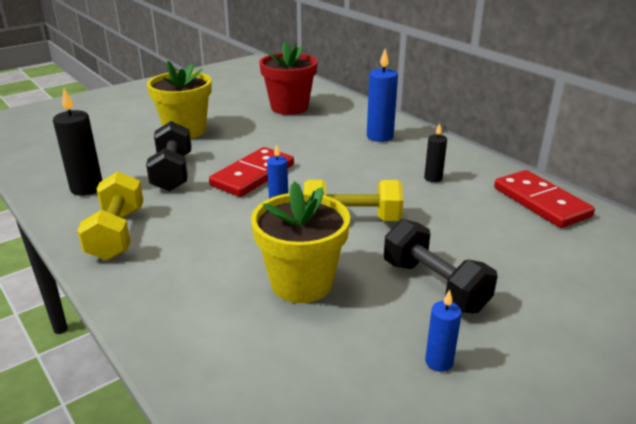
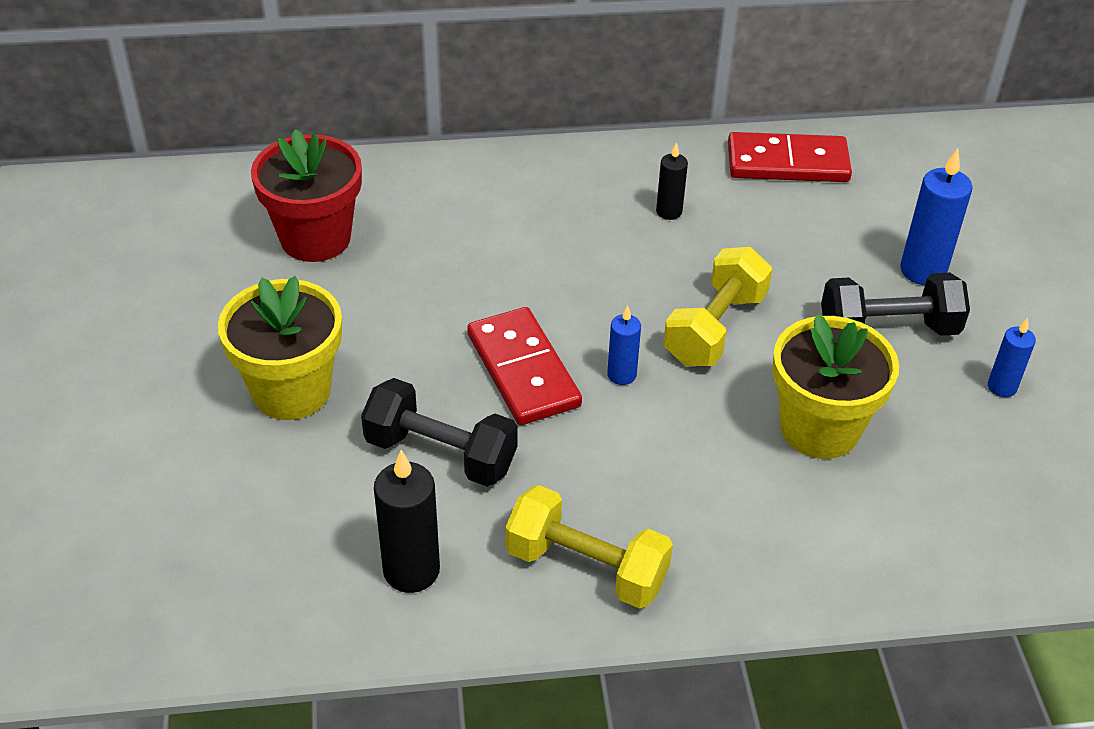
camera: 60 degrees left, 15 degrees up
(380, 136) = (511, 197): blue candle -> blue candle (923, 270)

